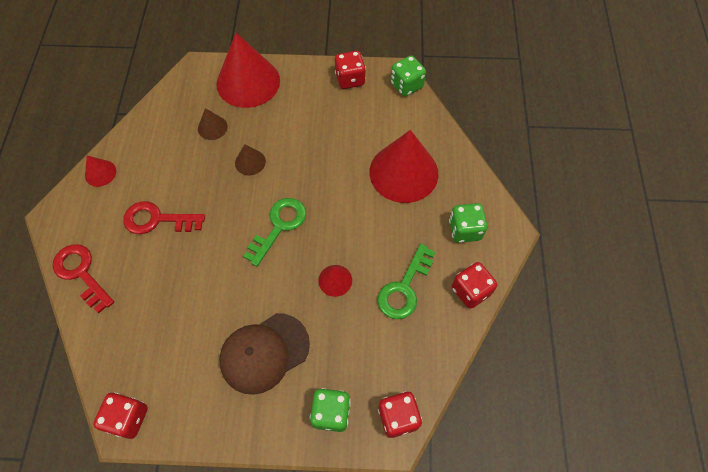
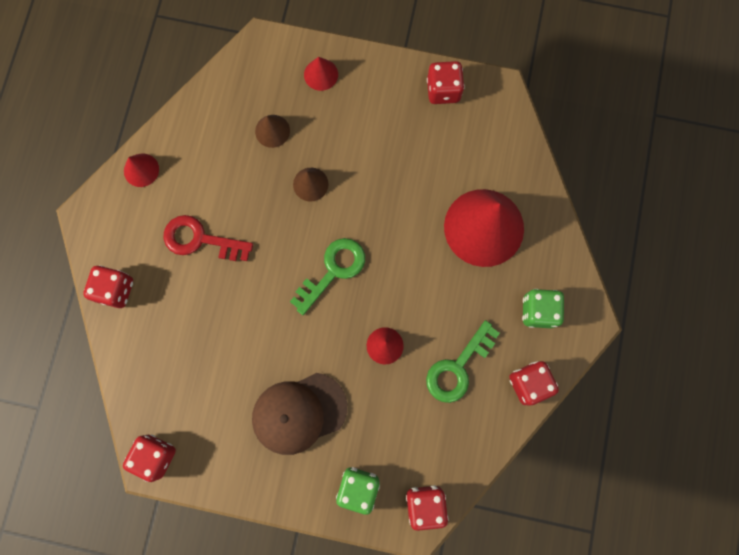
camera: 10 degrees right, 15 degrees up
(81, 273) = (115, 290): red key -> red dice
(248, 82) = (321, 74): red cone -> red cone, size x0.45
(406, 85) = (510, 110): green dice -> none

